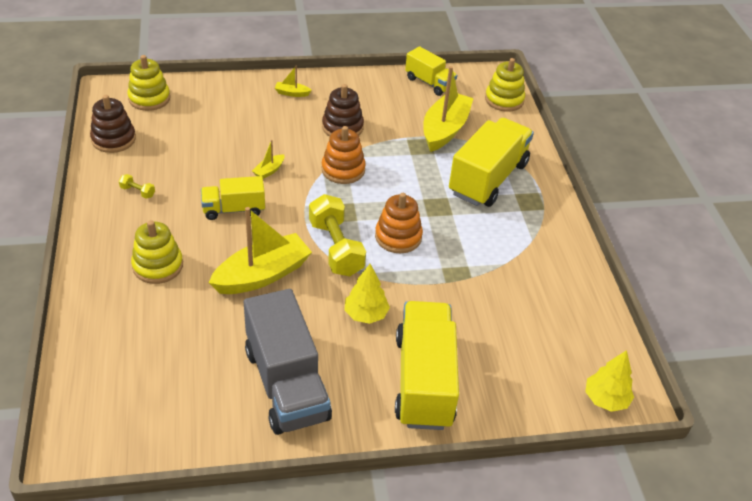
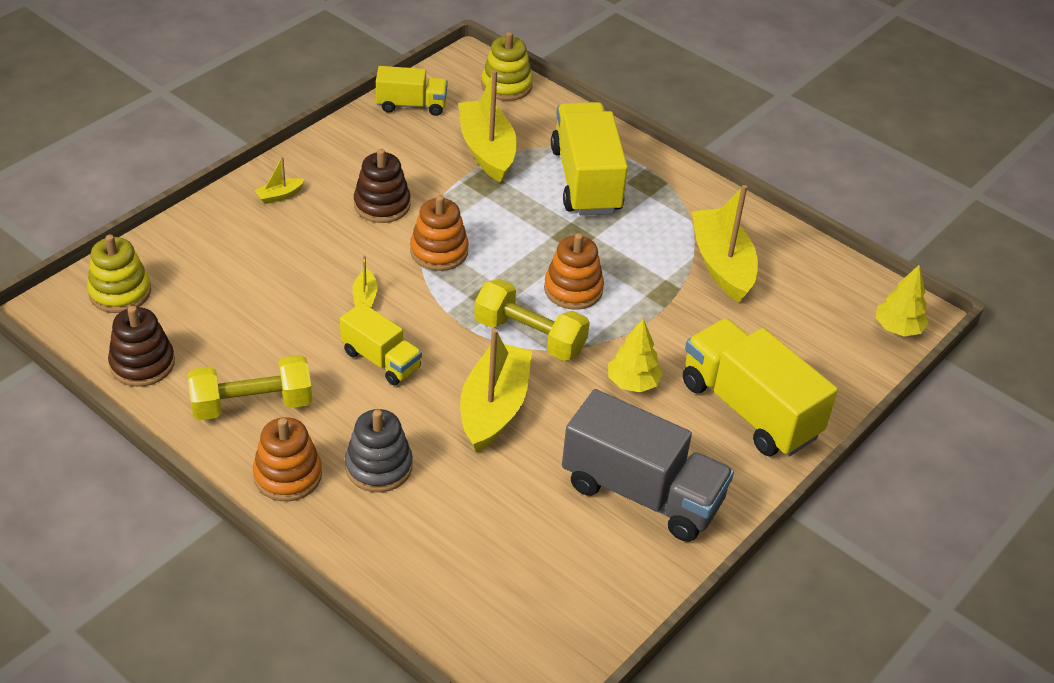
camera: 40 degrees left, 0 degrees up
(107, 239) = (288, 475): none -> orange stacking toy
(138, 192) = (252, 405): yellow dumbbell -> yellow dumbbell, size x2.36
(158, 266) = (379, 467): yellow stacking toy -> grey stacking toy
(234, 209) = (381, 360): yellow truck -> yellow truck turned 90 degrees counterclockwise
(520, 279) = (722, 264): none -> yellow boat

